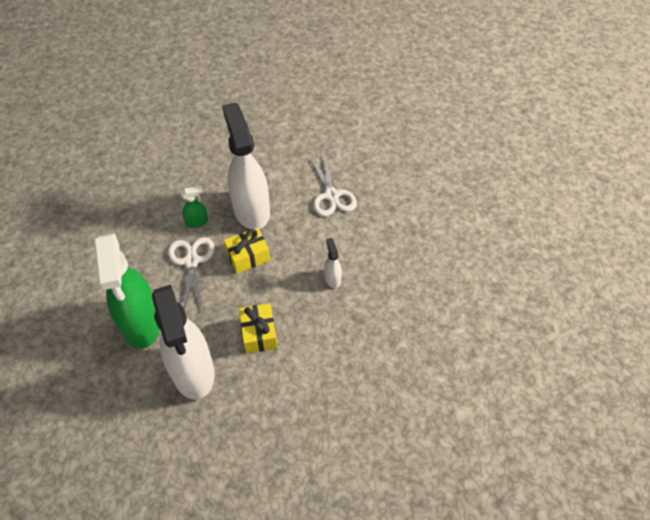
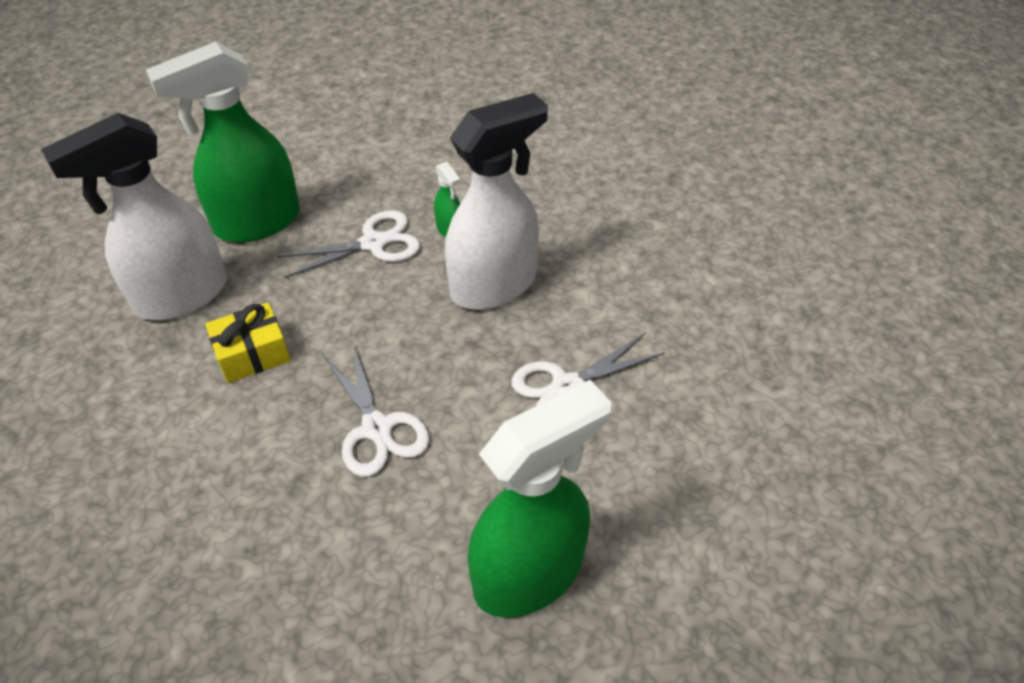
camera: 75 degrees right, 5 degrees down
(248, 256) = (398, 304): yellow gift -> none
(332, 278) = (377, 428): white spray bottle -> white scissors
(428, 232) = (529, 573): none -> green spray bottle

